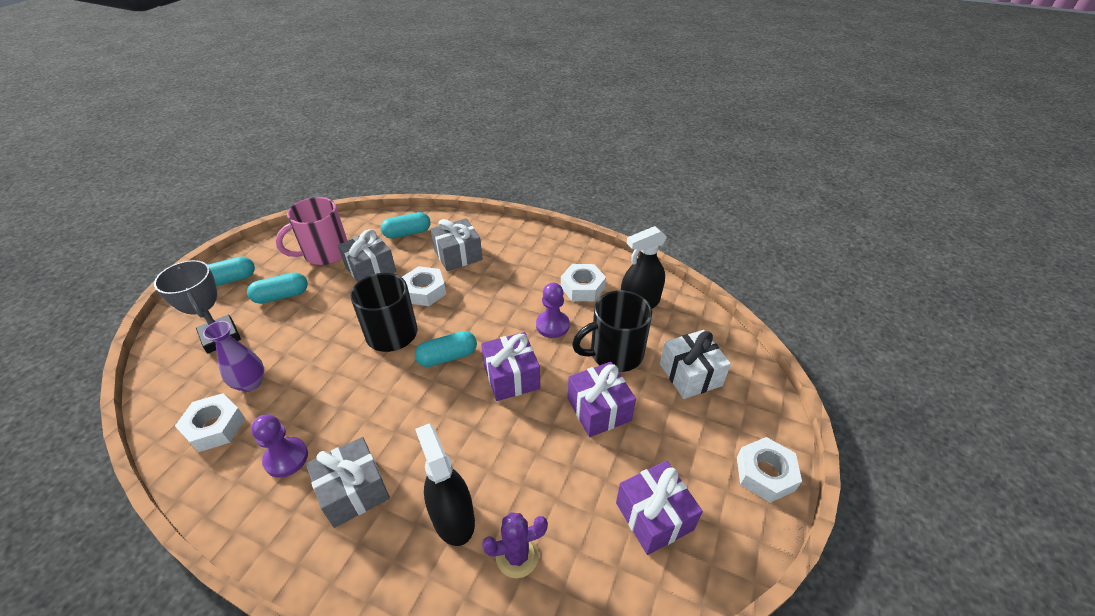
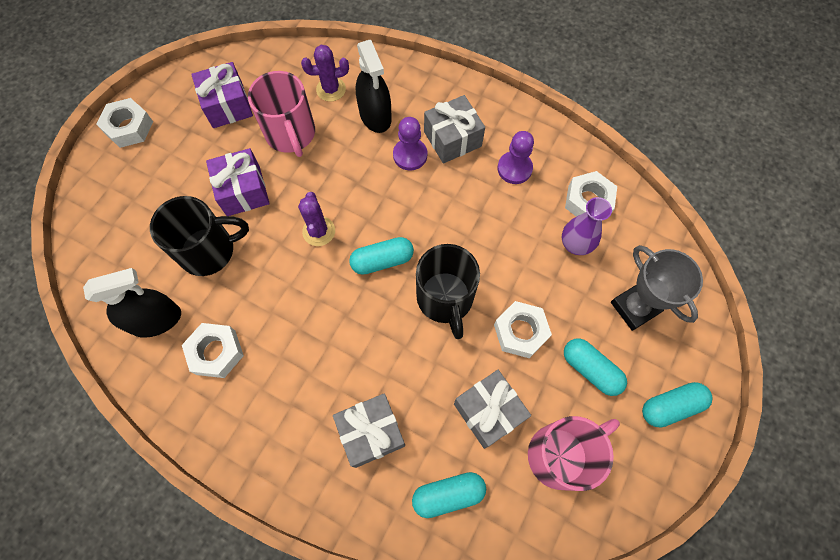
camera: 175 degrees left, 25 degrees up
(281, 296) = (590, 369): turquoise capsule -> turquoise capsule turned 60 degrees clockwise
(425, 291) = (413, 363): white nut -> white nut (520, 332)
(511, 377) = (319, 231): purple gift -> purple cactus
(552, 325) = (265, 294): purple pawn -> purple pawn (410, 155)
(560, 481) = (291, 134): none -> pink mug
(690, 374) = (144, 220): white gift -> none

